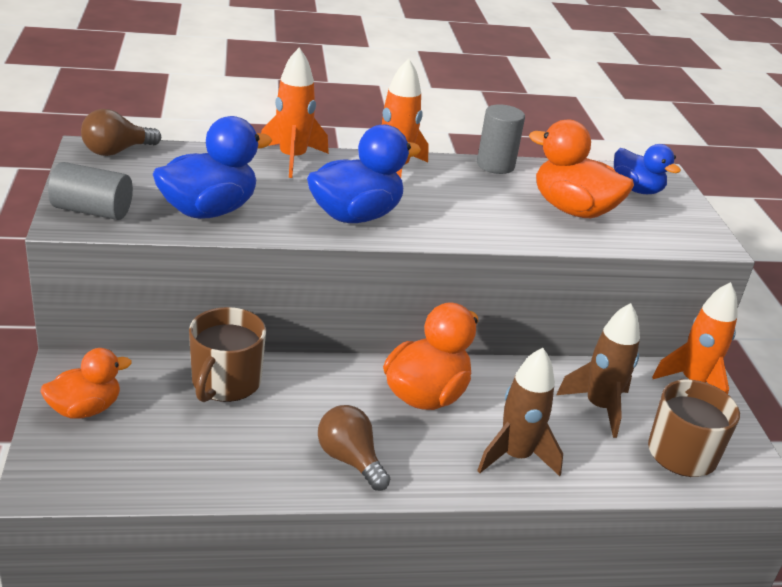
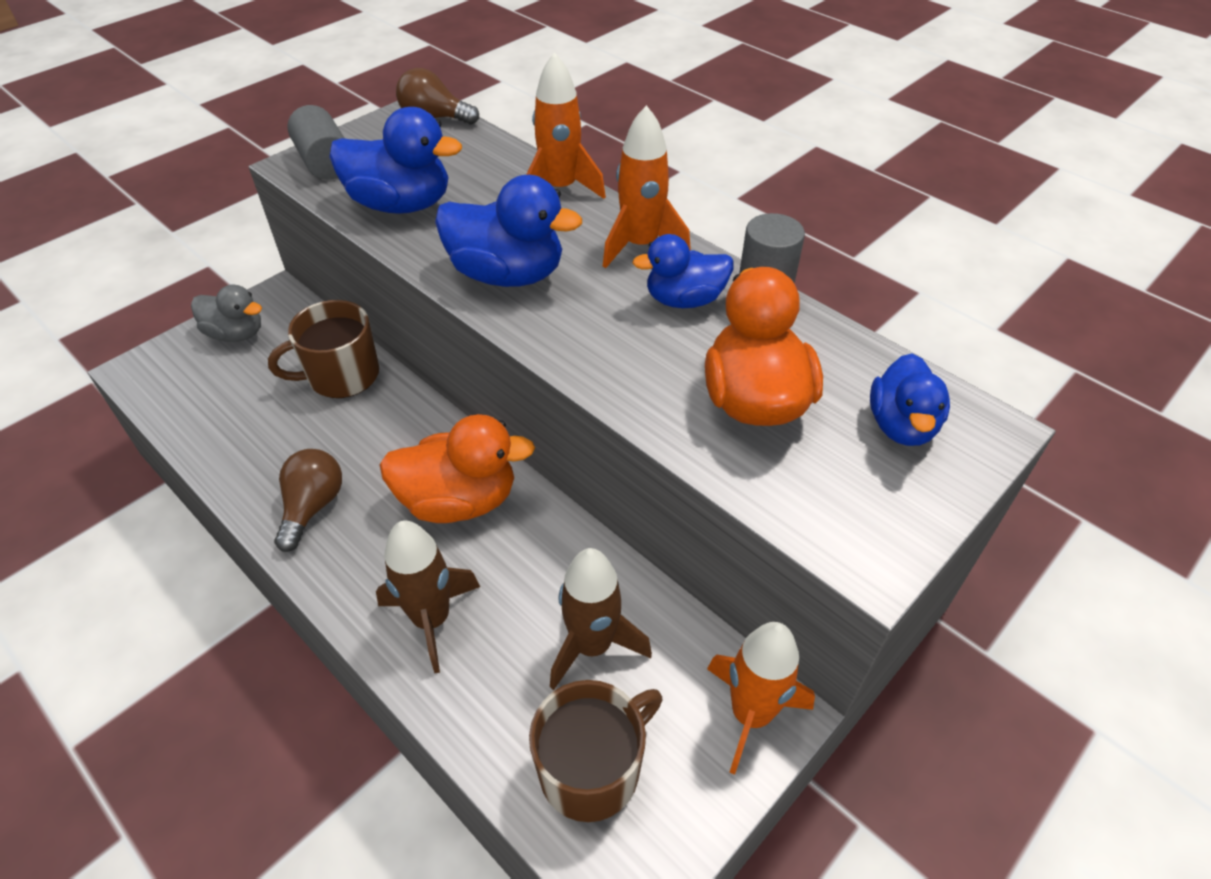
camera: 55 degrees right, 15 degrees up
(85, 409) = (236, 334): orange duck -> grey duck
(465, 183) = (684, 300): none -> blue duck

